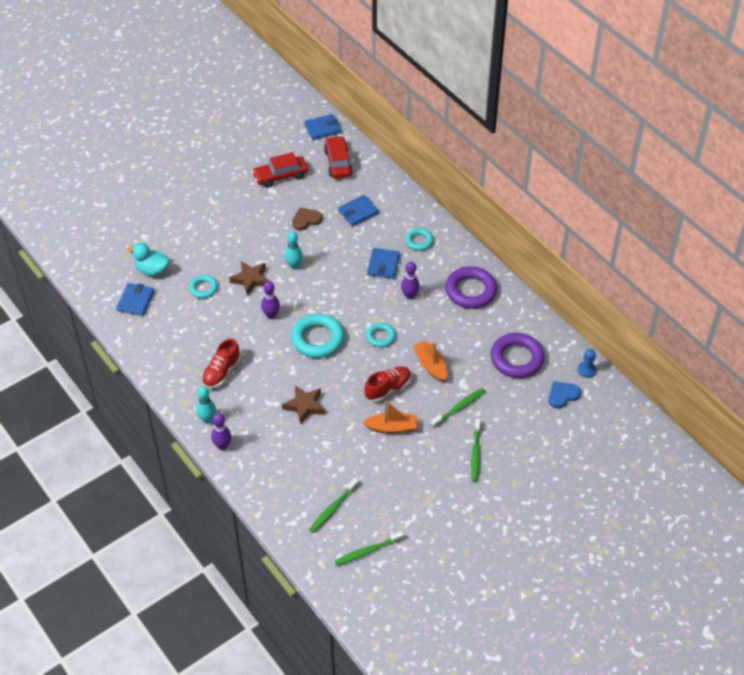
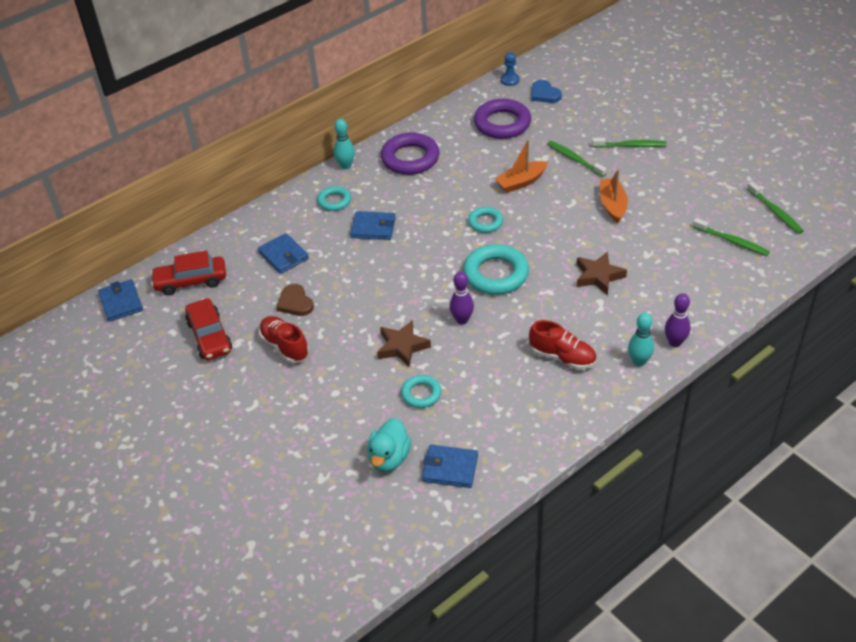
camera: 90 degrees left, 5 degrees down
(294, 265) = (376, 306): turquoise bowling pin -> turquoise bowling pin (346, 166)
(388, 389) = (560, 211): red shoe -> red shoe (285, 346)
(409, 295) = (420, 203): purple bowling pin -> none

